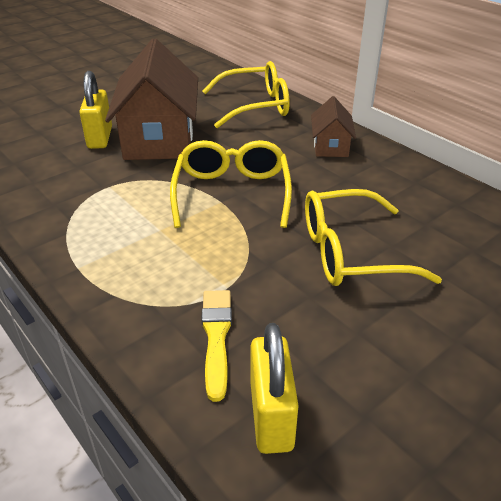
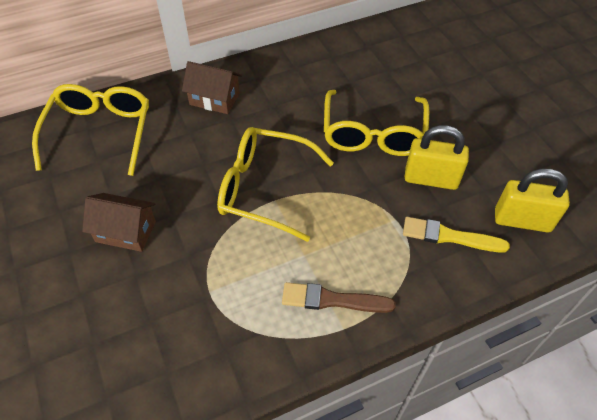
camera: 75 degrees left, 15 degrees up
(100, 138) = (91, 292): yellow padlock -> yellow padlock (431, 179)
(109, 255) = (332, 300): none -> brown brush
(159, 138) = (125, 231): brown house -> brown house, size x0.50

